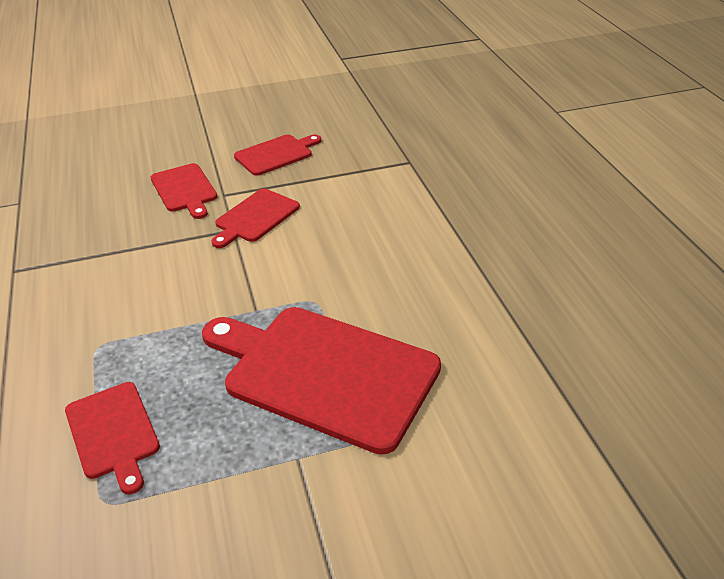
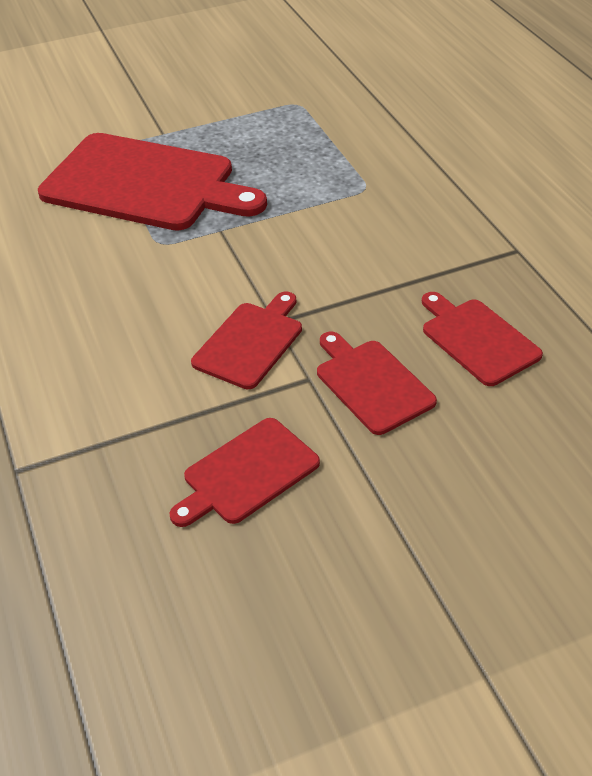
camera: 175 degrees right, 5 degrees up
(113, 433) = (312, 135): red cutting board -> red cutting board (477, 339)

